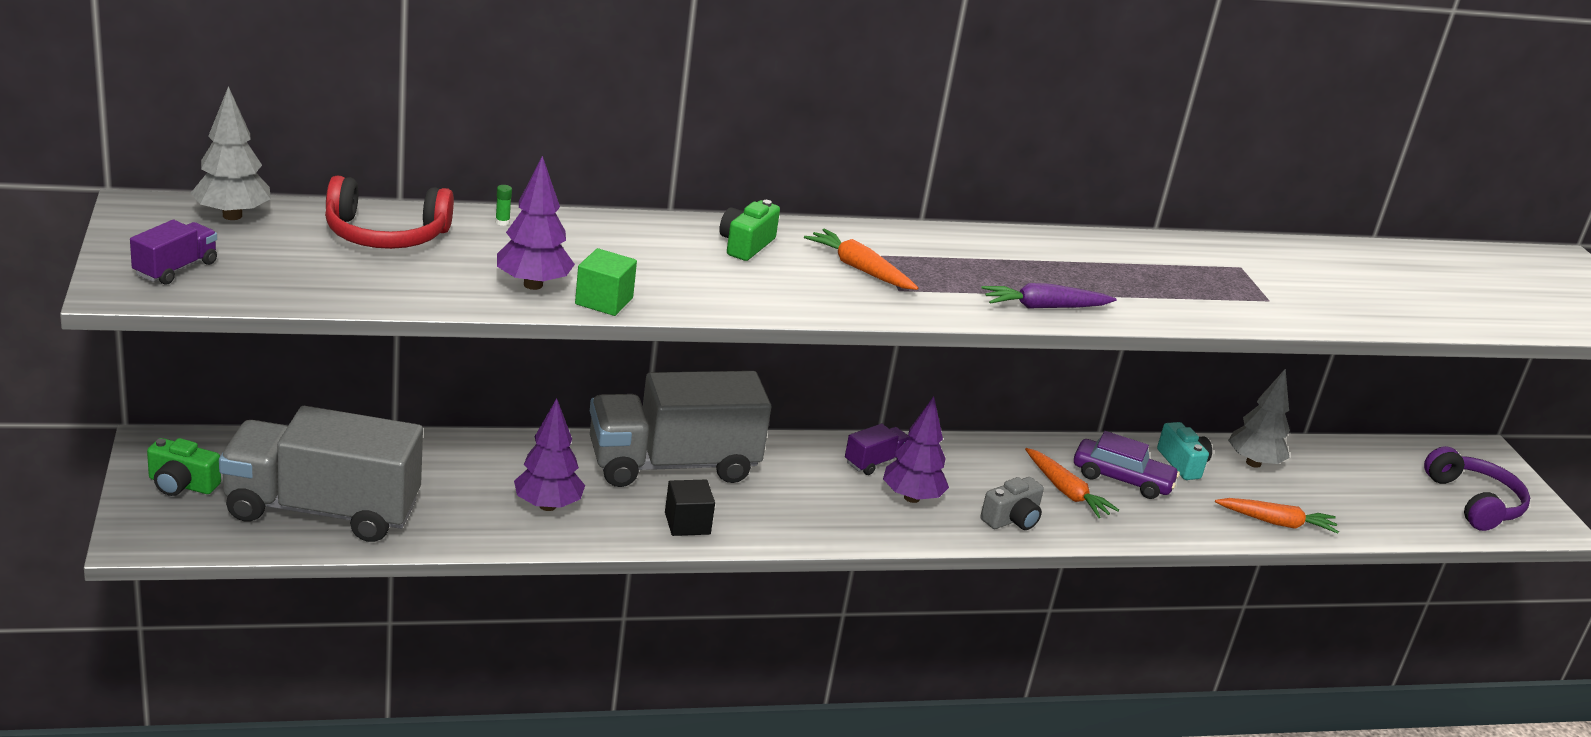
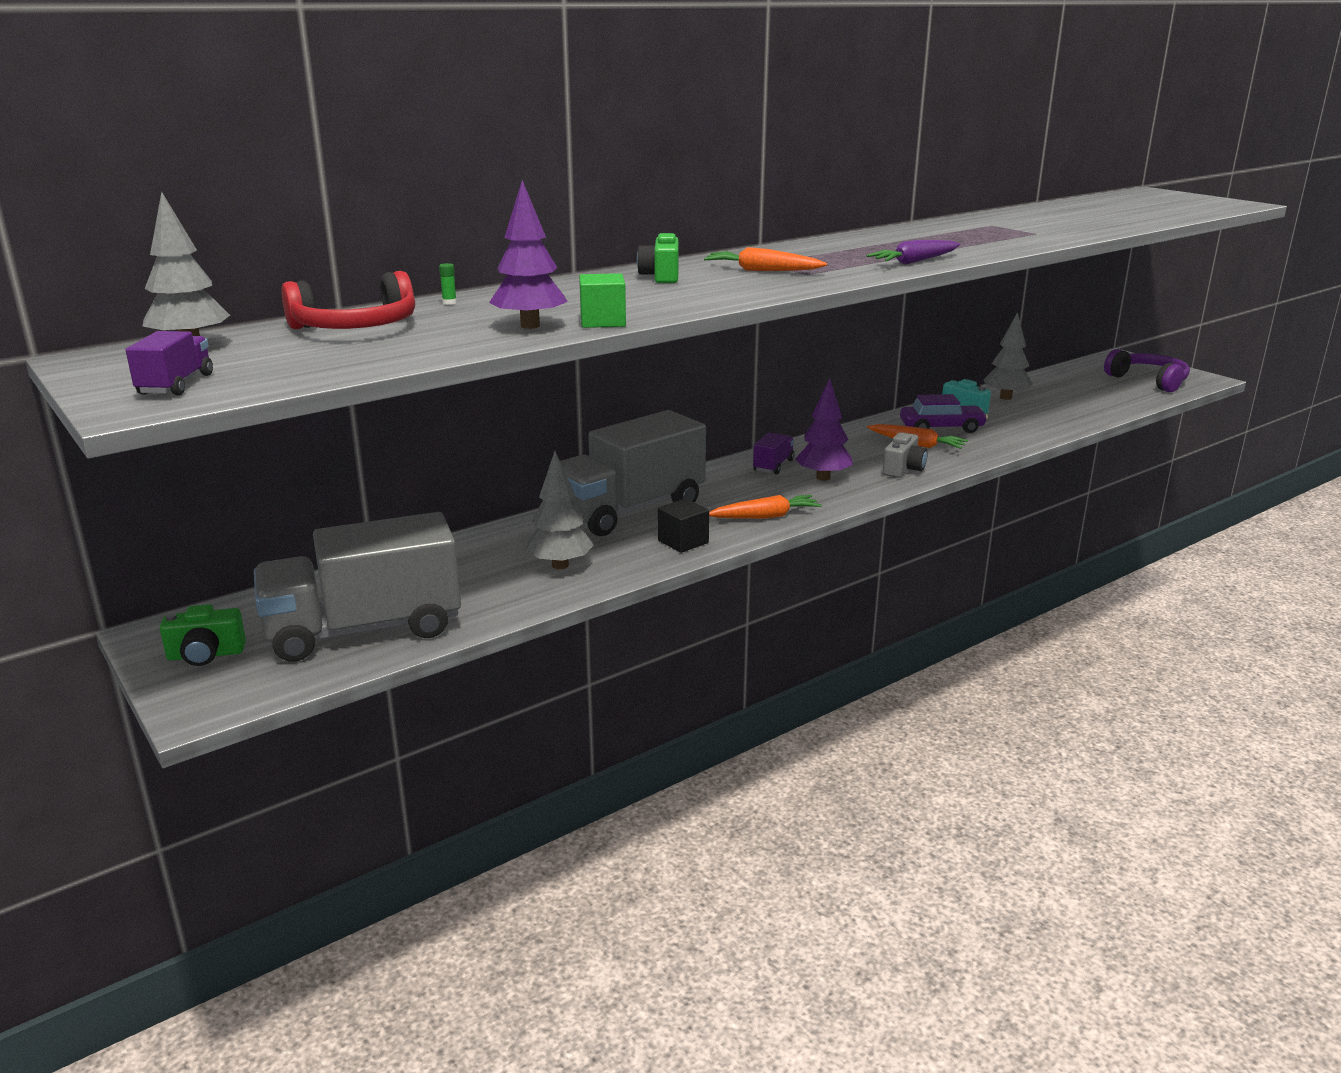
camera: 20 degrees left, 5 degrees down
(548, 506) = (560, 565): purple tree -> grey tree
(1276, 522) = (1060, 422): orange carrot -> orange carrot (765, 516)

